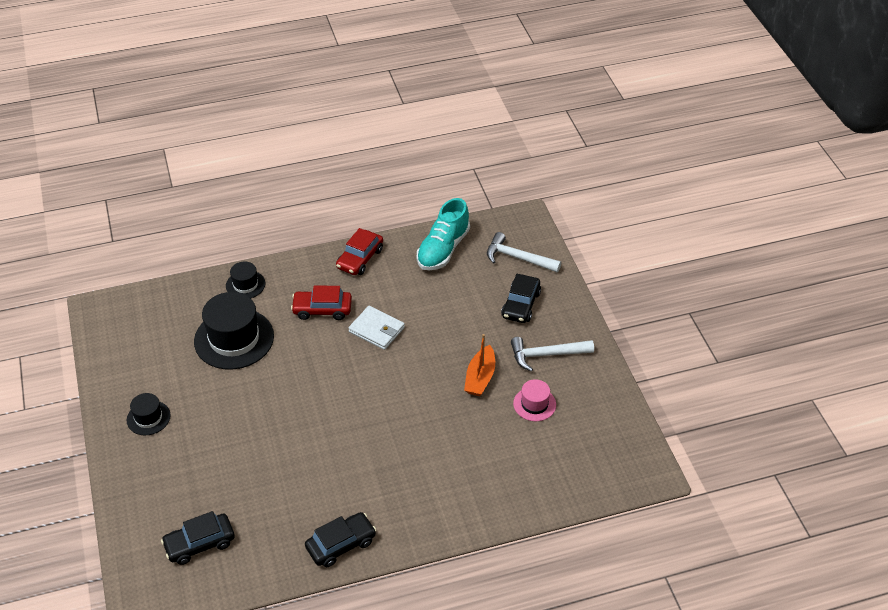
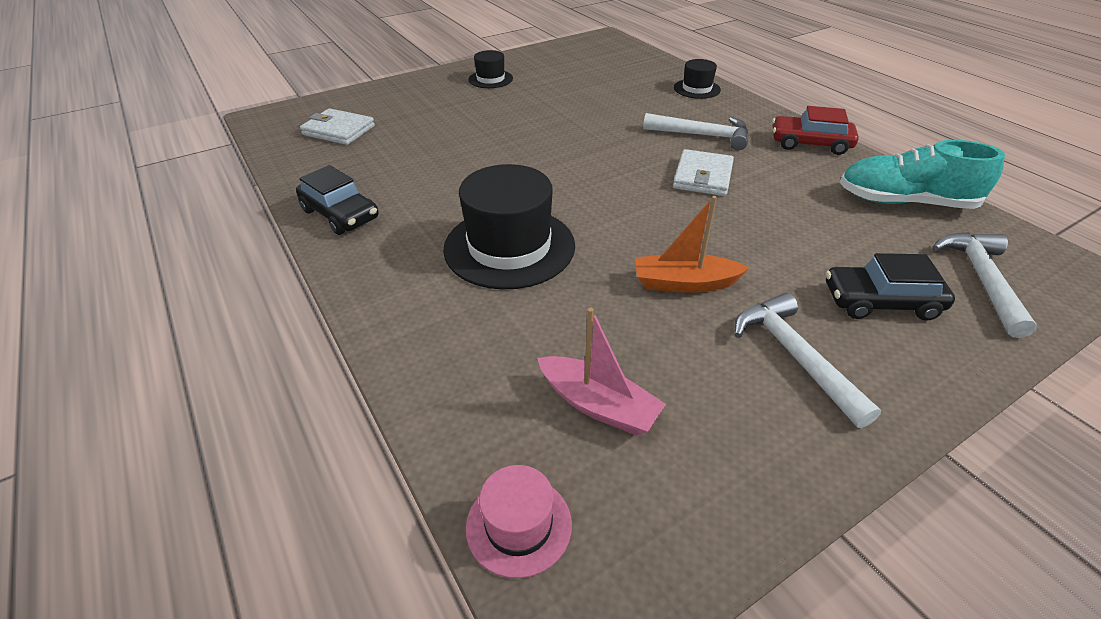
camera: 75 degrees right, 5 degrees down
(200, 543) = (339, 130): black car -> white wallet
(234, 339) = (617, 97): black hat -> black hat (509, 247)
(322, 309) = (702, 135): red car -> white hammer
(534, 404) = (668, 360): pink hat -> pink hat (519, 525)
(555, 440) = (598, 405): none -> pink boat

